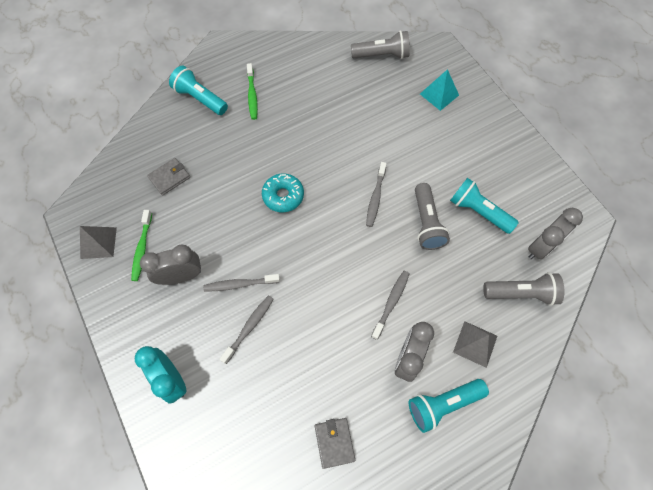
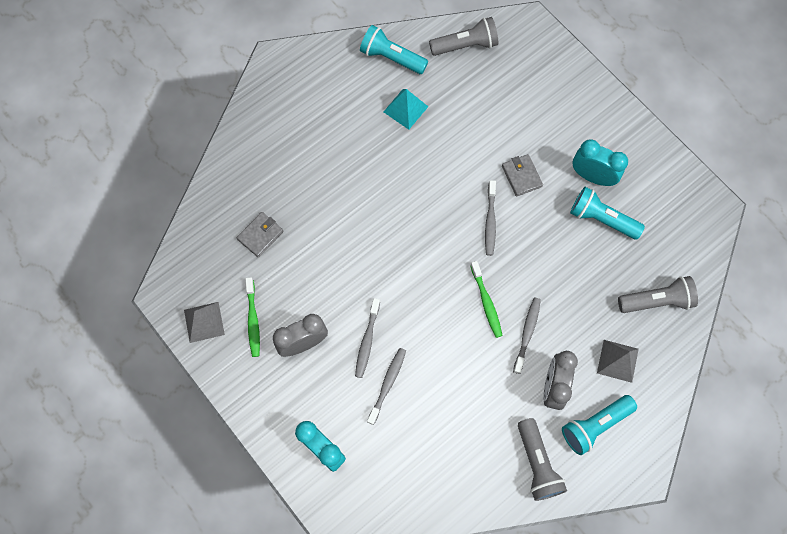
camera: 10 degrees left, 5 degrees up
(200, 98) = (269, 134): turquoise flashlight -> turquoise flashlight (391, 58)
(240, 284) = (367, 341): grey toothbrush -> grey toothbrush turned 60 degrees counterclockwise
(252, 95) = (328, 120): green toothbrush -> green toothbrush (486, 302)
(283, 196) = (390, 236): turquoise donut -> none
(334, 442) = (496, 480): grey wallet -> grey wallet (521, 176)
(426, 223) = (549, 241): grey flashlight -> grey flashlight (537, 463)
(439, 94) = (538, 85): turquoise pyramid -> turquoise pyramid (405, 109)
(475, 174) = (592, 176): none -> turquoise clock
(540, 247) = (671, 247): grey clock -> none

